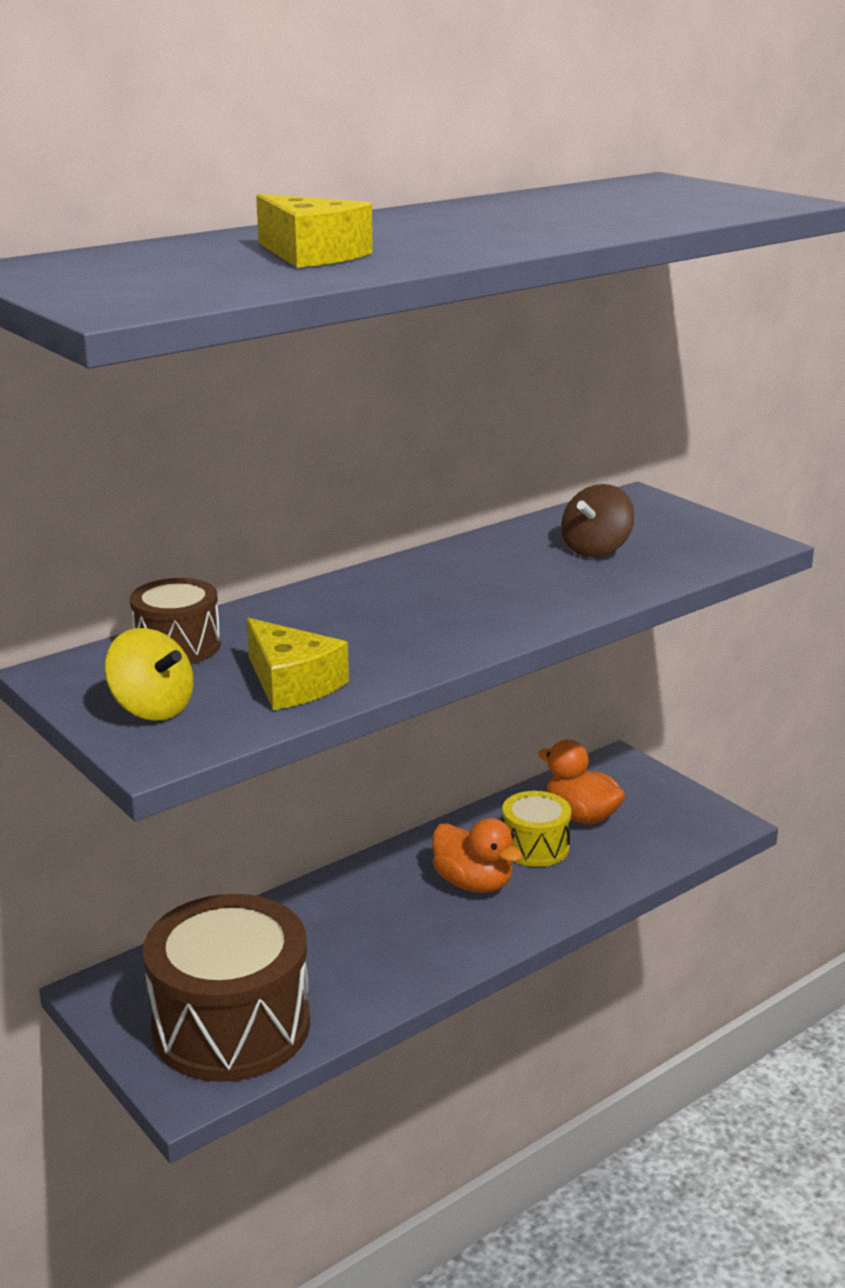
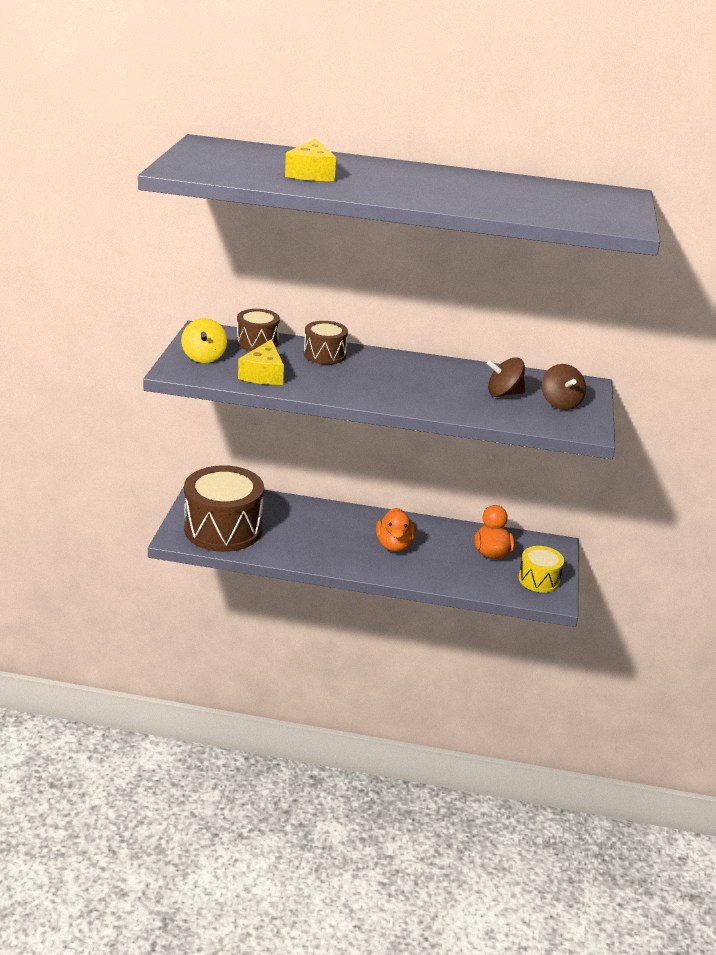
camera: 45 degrees right, 5 degrees up
(303, 614) = (324, 355): none -> brown drum
(535, 847) = (446, 550): yellow drum -> yellow drum (539, 580)
(666, 530) = (560, 403): none -> brown spinning top

